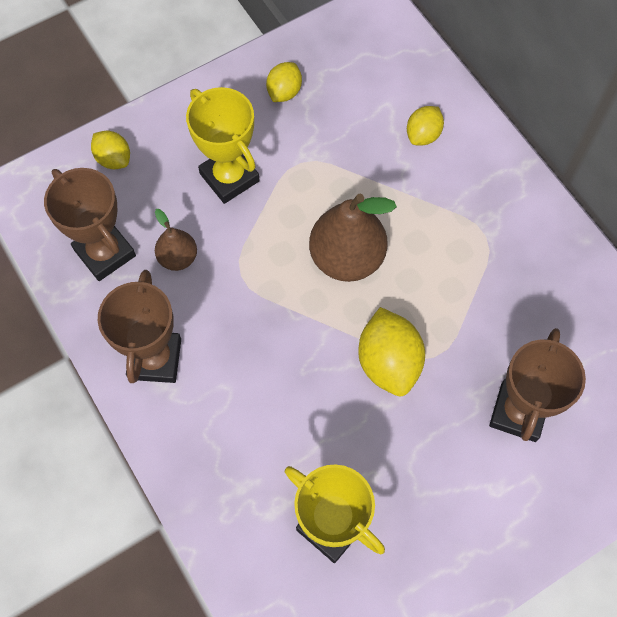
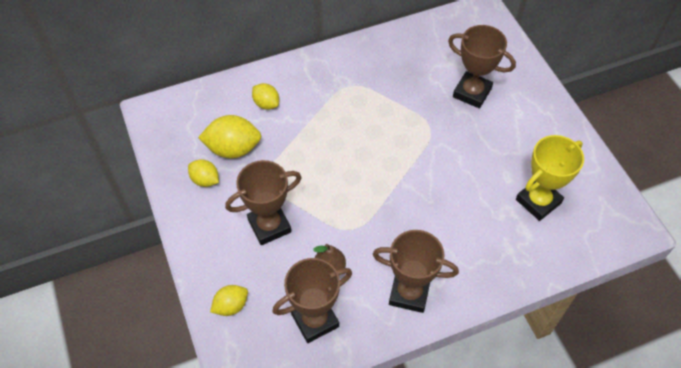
camera: 80 degrees left, 10 degrees down
(229, 177) = (269, 226): yellow trophy -> brown trophy
(347, 258) = (351, 163): brown pear -> none
(389, 362) = (431, 152): yellow lemon -> yellow lemon (233, 149)

